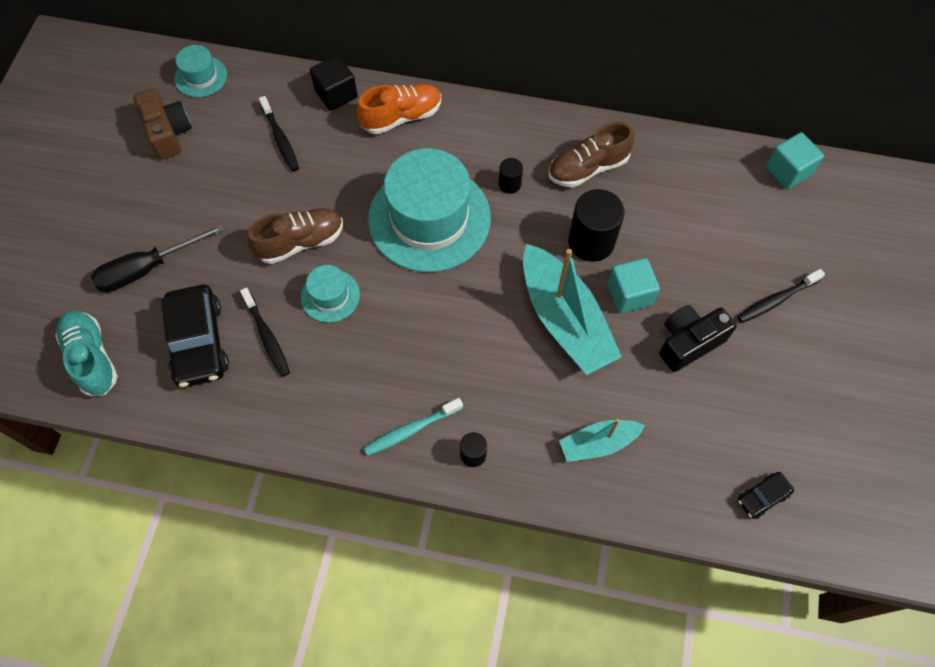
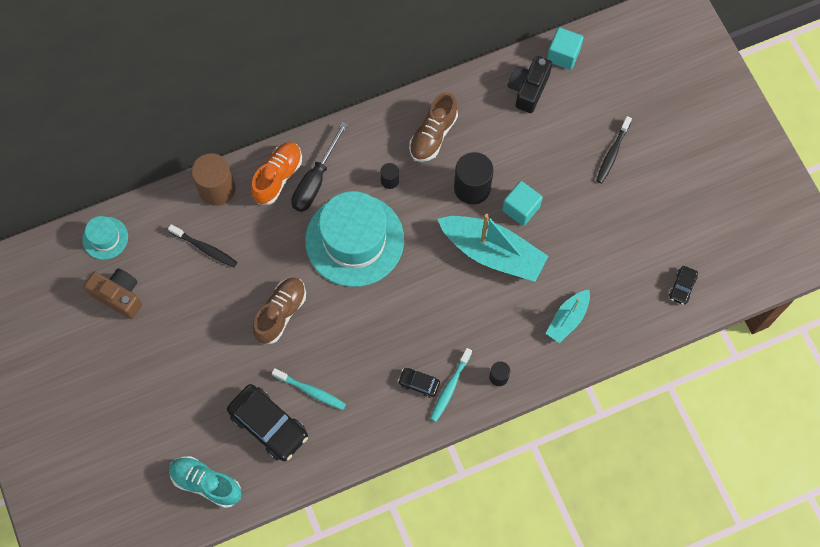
camera: 35 degrees left, 5 degrees up
(148, 268) = (191, 400): black screwdriver -> black screwdriver (315, 180)
(267, 336) = (310, 391): black toothbrush -> turquoise toothbrush
(330, 296) = (330, 336): turquoise hat -> none
(336, 94) = (217, 189): black cube -> brown cylinder
(381, 403) = (419, 383): none -> black car
(688, 342) = (578, 217): black camera -> black camera (528, 89)

